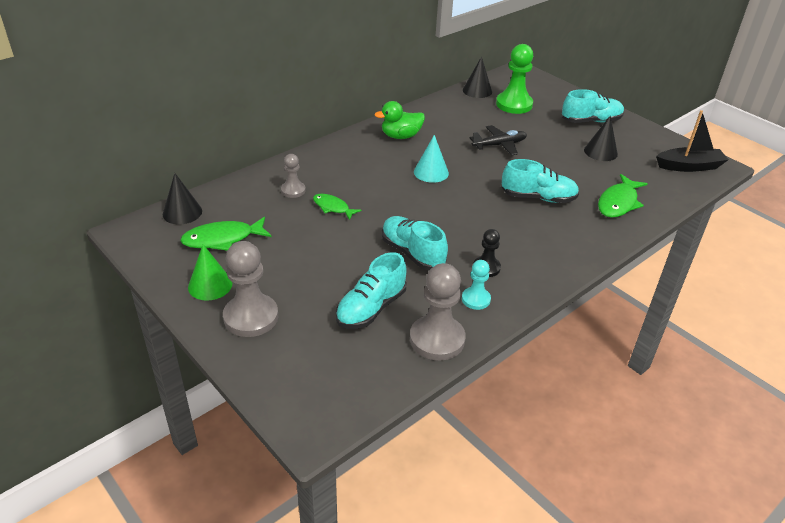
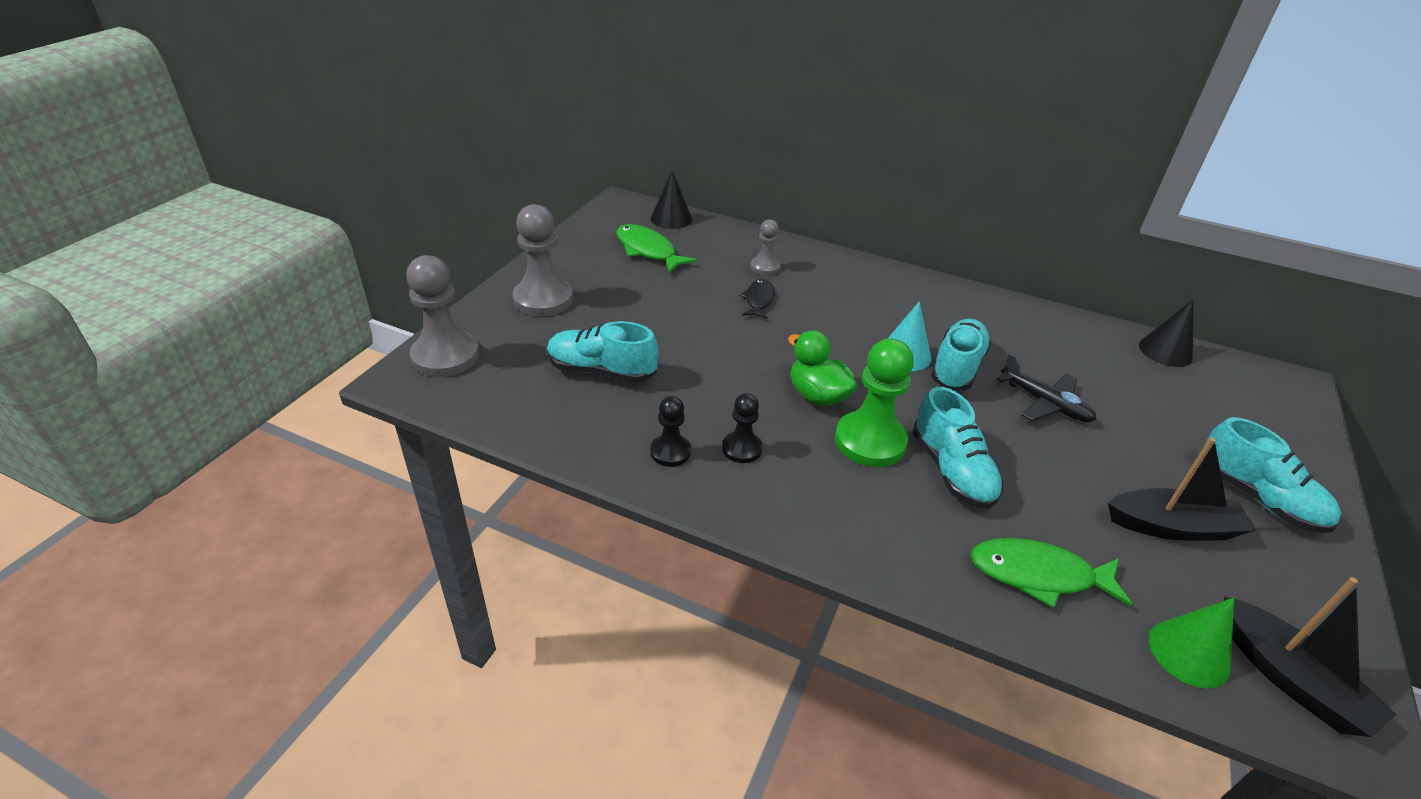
camera: 65 degrees right, 0 degrees up
(210, 285) = (575, 264): green cone -> green cone (1188, 653)
(333, 207) = (758, 300): green fish -> black fish
(401, 136) = (958, 312): green duck -> green duck (817, 396)
(412, 253) = (722, 378): turquoise shoe -> turquoise shoe (957, 368)
(437, 339) = (576, 434): grey pawn -> grey pawn (445, 356)
(476, 299) = (670, 452): turquoise pawn -> black pawn
(514, 104) = (1180, 396): green pawn -> green pawn (870, 441)
(600, 152) = (1172, 527): black cone -> black boat

